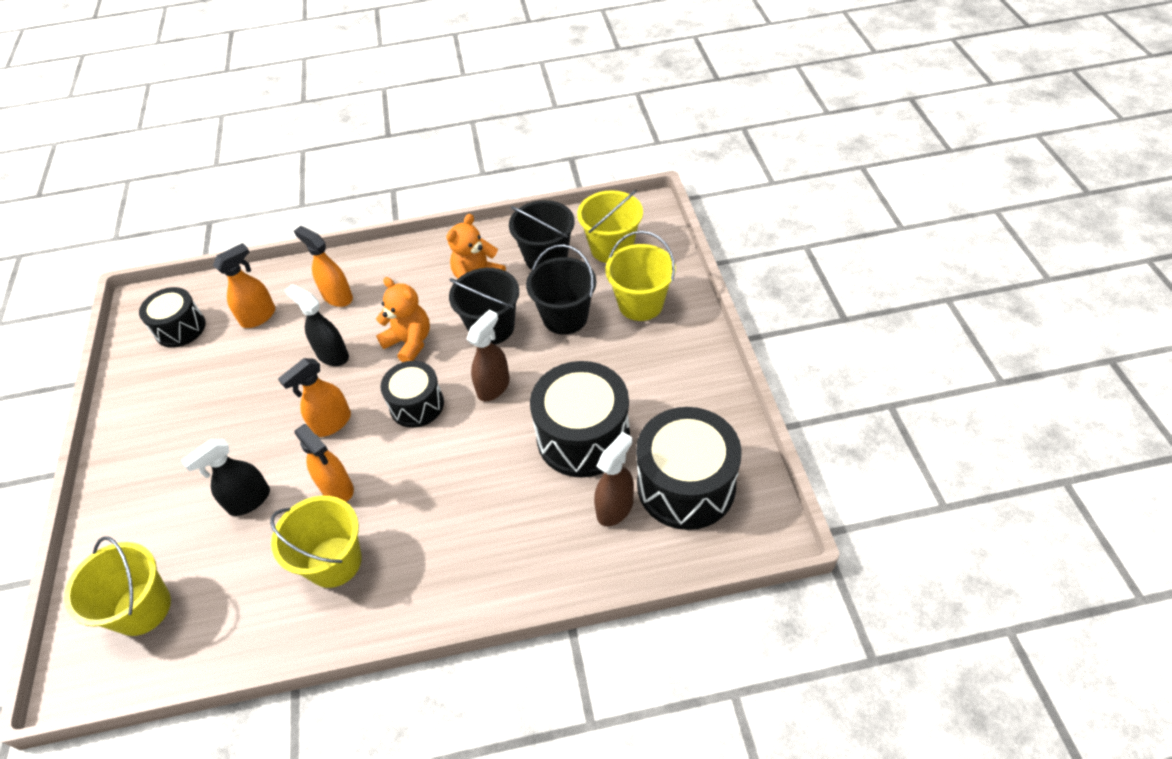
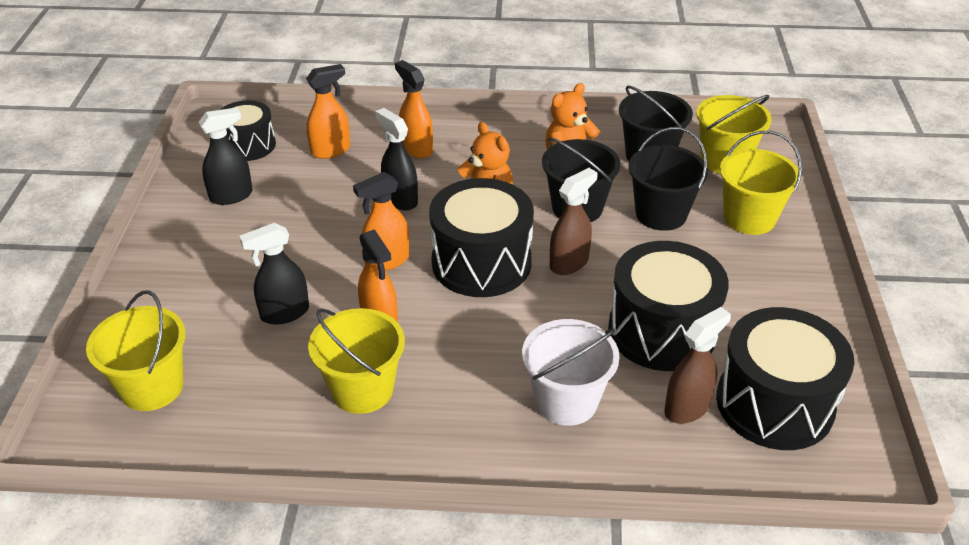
camera: 10 degrees right, 10 degrees down
(175, 387) = (231, 196): none -> black spray bottle
(417, 405) = (481, 262): black drum -> black drum, size x1.64
(513, 527) = (566, 401): none -> white bucket

